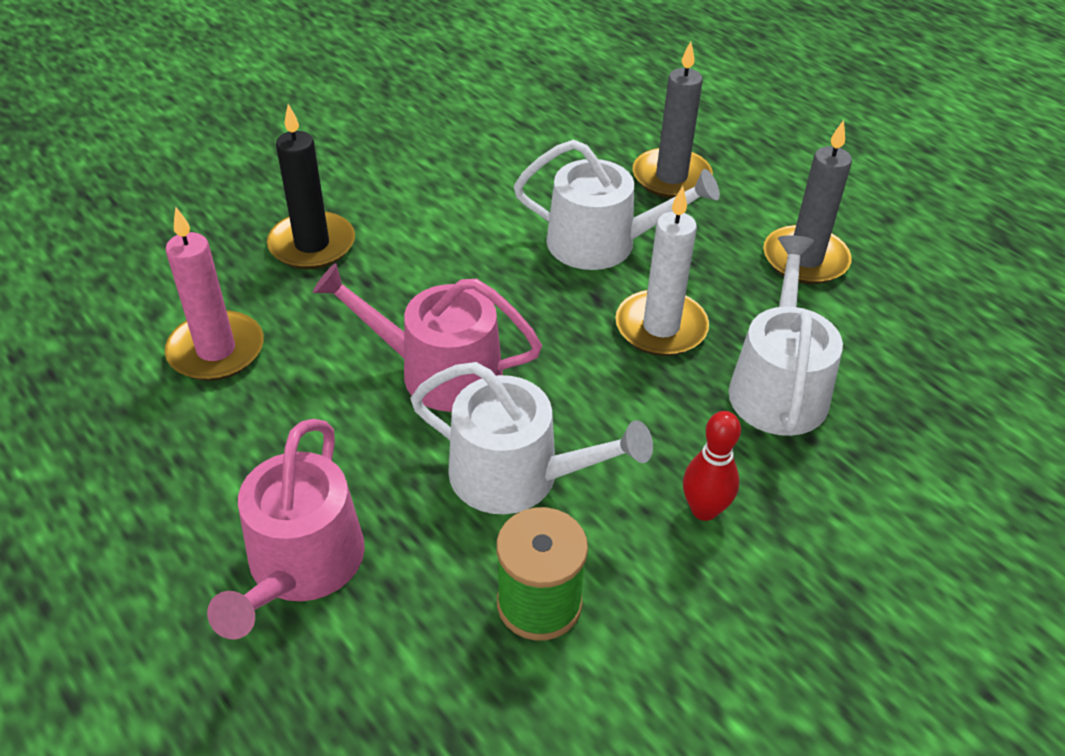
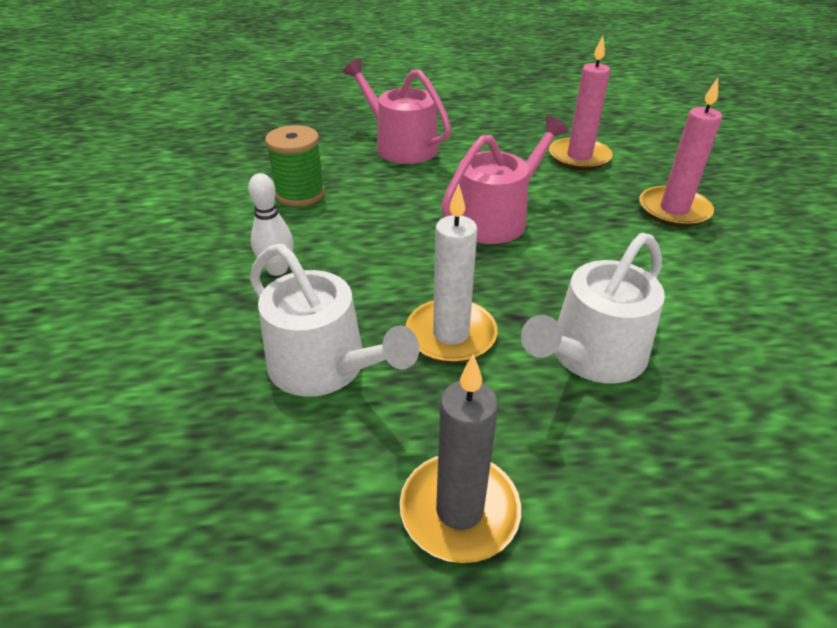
camera: 125 degrees right, 5 degrees down
(312, 245) = (674, 210): black candle -> pink candle
(517, 475) = (383, 216): white watering can -> none
(671, 177) = (694, 478): grey candle -> none
(704, 510) = (277, 269): red bowling pin -> white bowling pin

